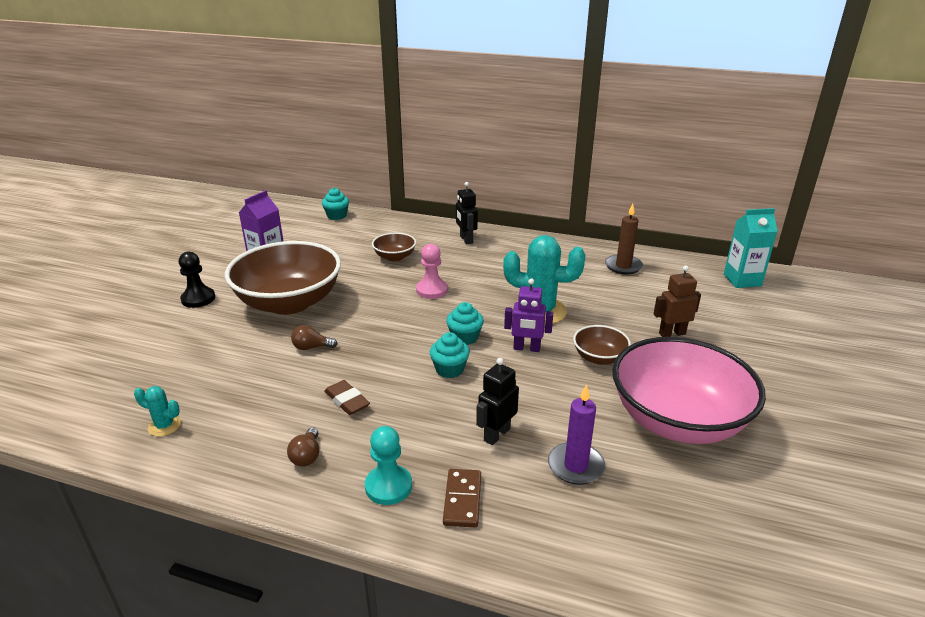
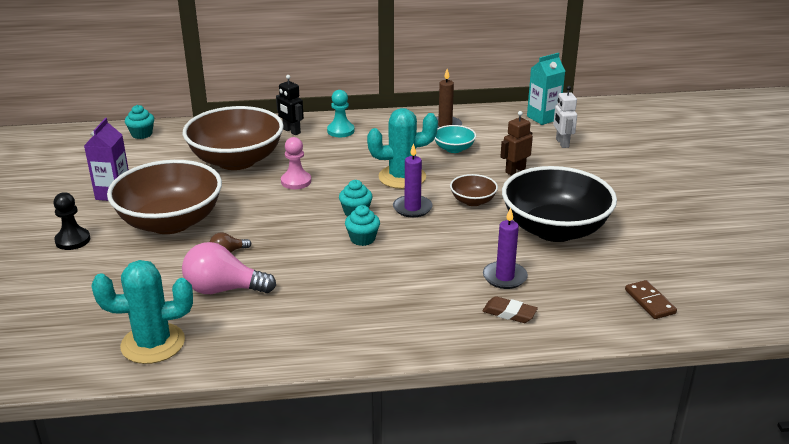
camera: 25 degrees left, 0 degrees up
(164, 426) = (153, 344): turquoise cactus -> turquoise cactus, size x2.15
(274, 386) = (223, 289): none -> pink light bulb
(307, 456) = (299, 328): brown light bulb -> none
(347, 401) = (297, 283): brown eraser -> brown eraser (509, 313)
(388, 486) = (381, 328): turquoise pawn -> turquoise pawn (340, 131)
(394, 257) = (236, 160): brown bowl -> brown bowl, size x2.22
(462, 500) = (441, 320): brown domino -> brown domino (649, 302)
(496, 434) = (434, 273): black robot -> none
(526, 348) = (412, 208): purple robot -> purple candle
(617, 293) = (454, 149): none -> turquoise bowl
(677, 420) = (554, 229): pink bowl -> black bowl
(749, 314) = (562, 143): none -> white robot

